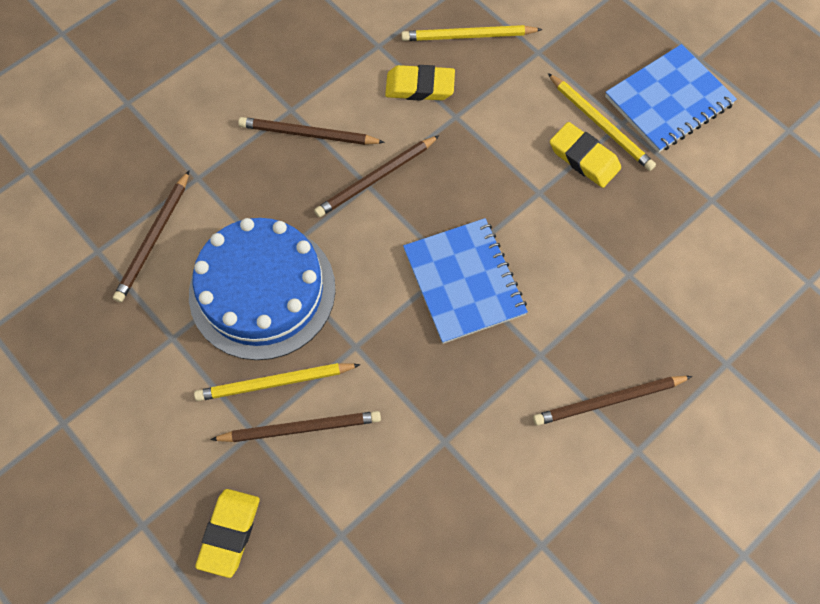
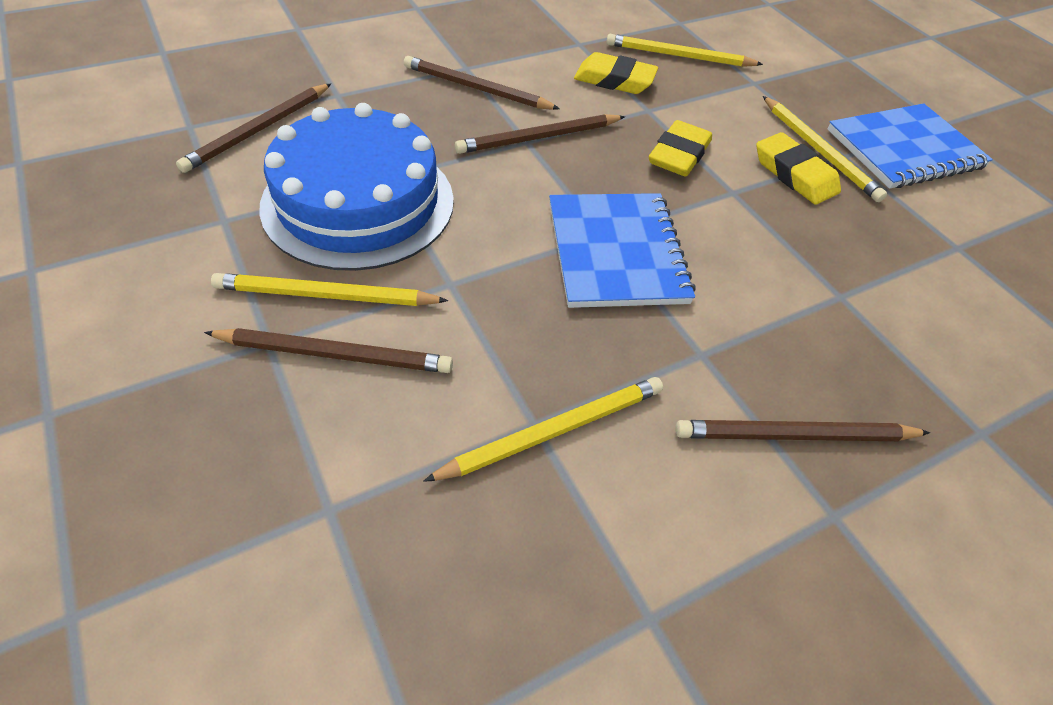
camera: 10 degrees right, 15 degrees down
(229, 533) = (163, 460): yellow eraser -> yellow eraser (679, 155)
(458, 443) = (553, 431): none -> yellow pencil

